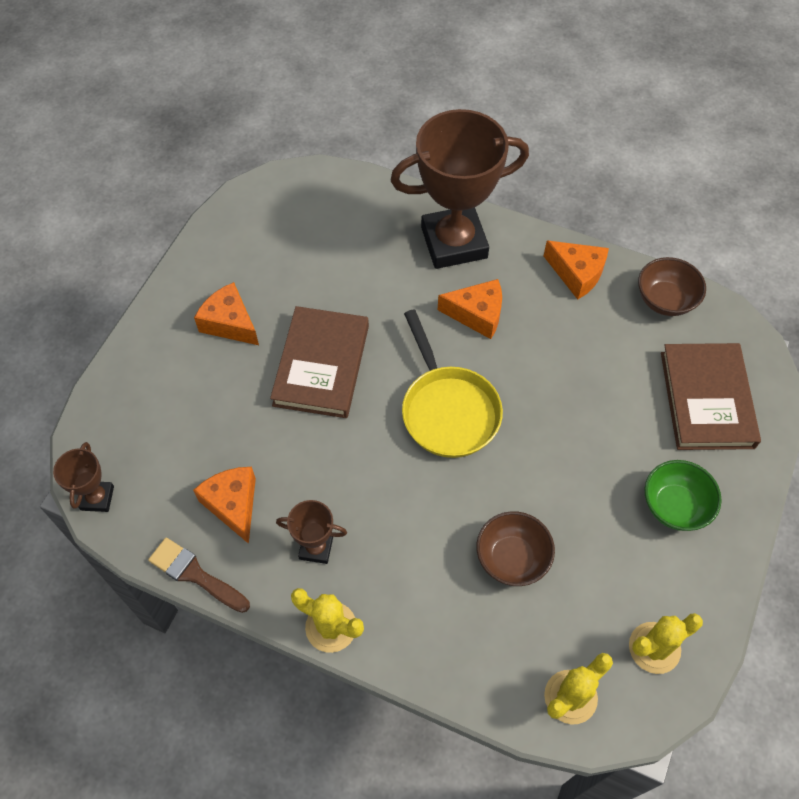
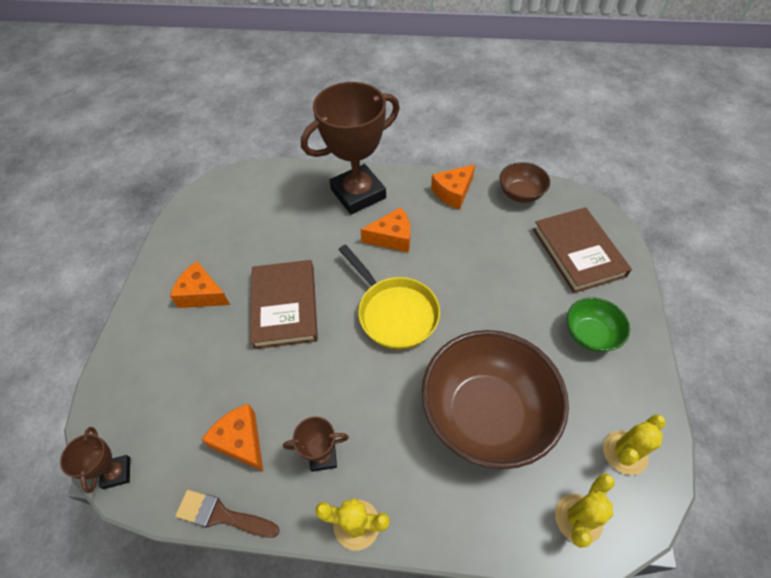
camera: 15 degrees left, 5 degrees down
(512, 558) = (486, 414): brown bowl -> brown bowl, size x2.06
(577, 274) = (453, 192): orange cheese -> orange cheese turned 120 degrees clockwise

